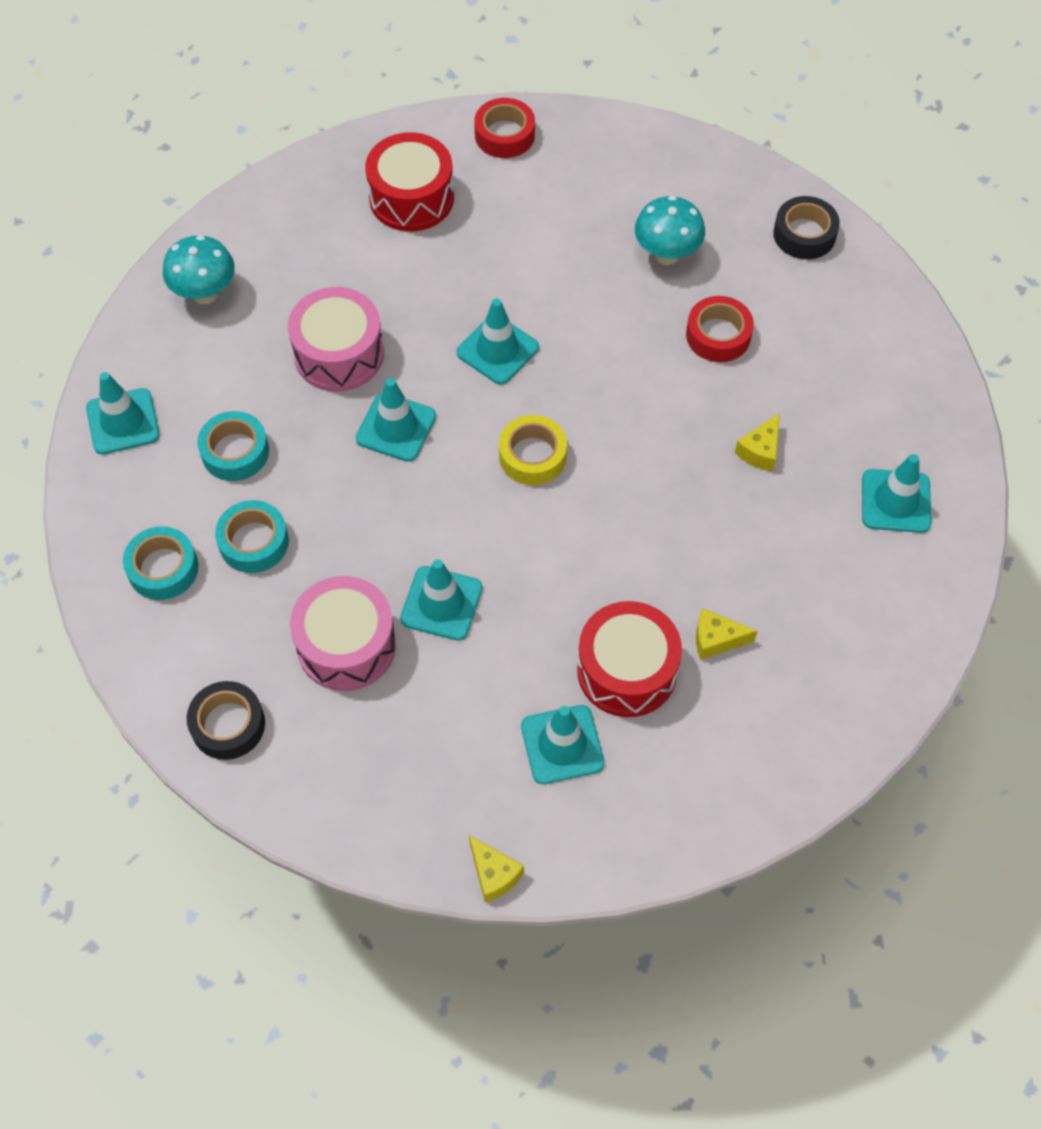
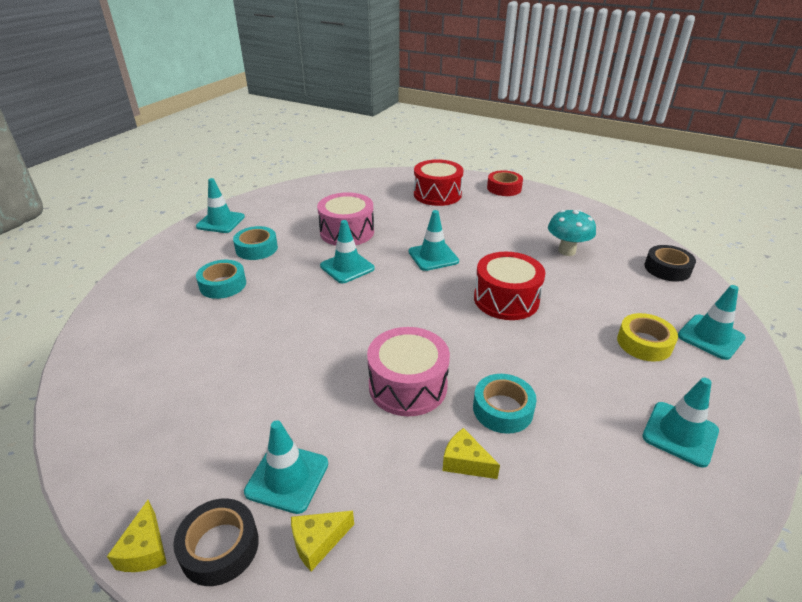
camera: 30 degrees right, 25 degrees down
(163, 568) = (168, 278): turquoise tape -> turquoise tape (502, 409)
(205, 293) = (307, 195): turquoise mushroom -> none
(228, 725) = (106, 359): black tape -> black tape (220, 547)
(346, 645) = (214, 350): pink drum -> pink drum (408, 386)
(441, 603) = (291, 353): turquoise traffic cone -> turquoise traffic cone (710, 337)
(532, 456) = (414, 306): yellow tape -> yellow tape (644, 343)
(627, 670) = (378, 450): red drum -> red drum (506, 299)
(718, 335) = (579, 293): red tape -> none
(760, 451) = (575, 360): yellow cheese -> yellow cheese (318, 542)

